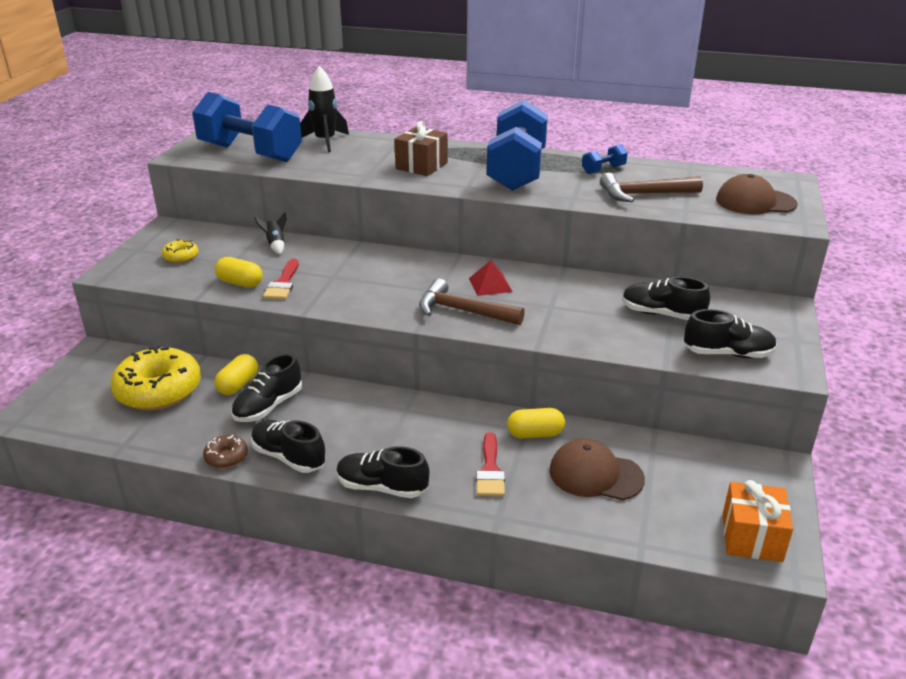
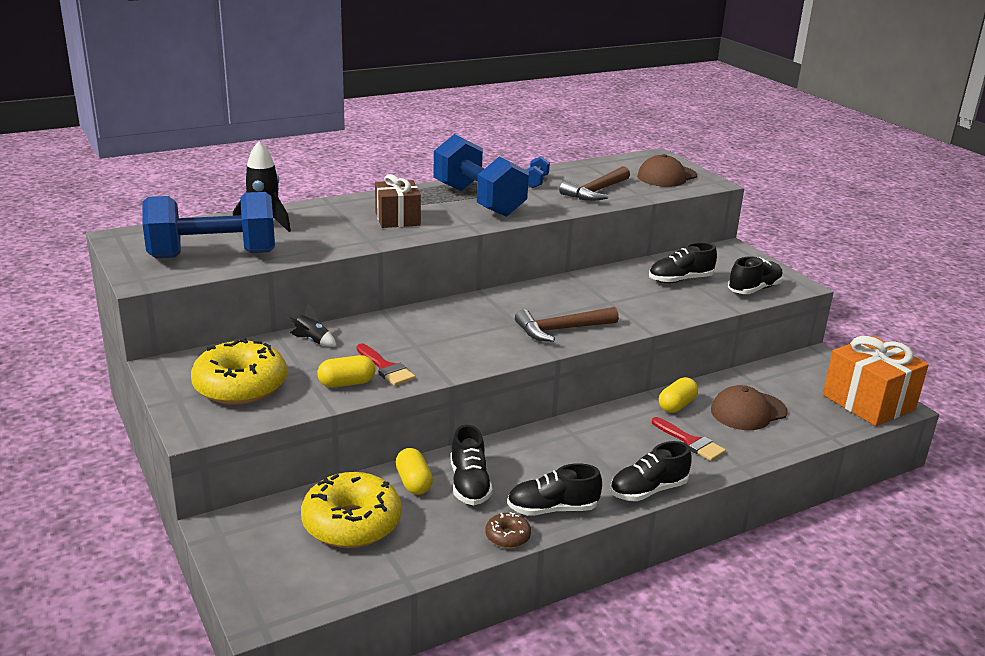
camera: 45 degrees left, 5 degrees down
(181, 257) = (240, 386): yellow donut -> yellow donut, size x2.19
(490, 285) = (544, 304): red pyramid -> none
(752, 537) = (868, 402): orange gift -> orange gift, size x1.53

